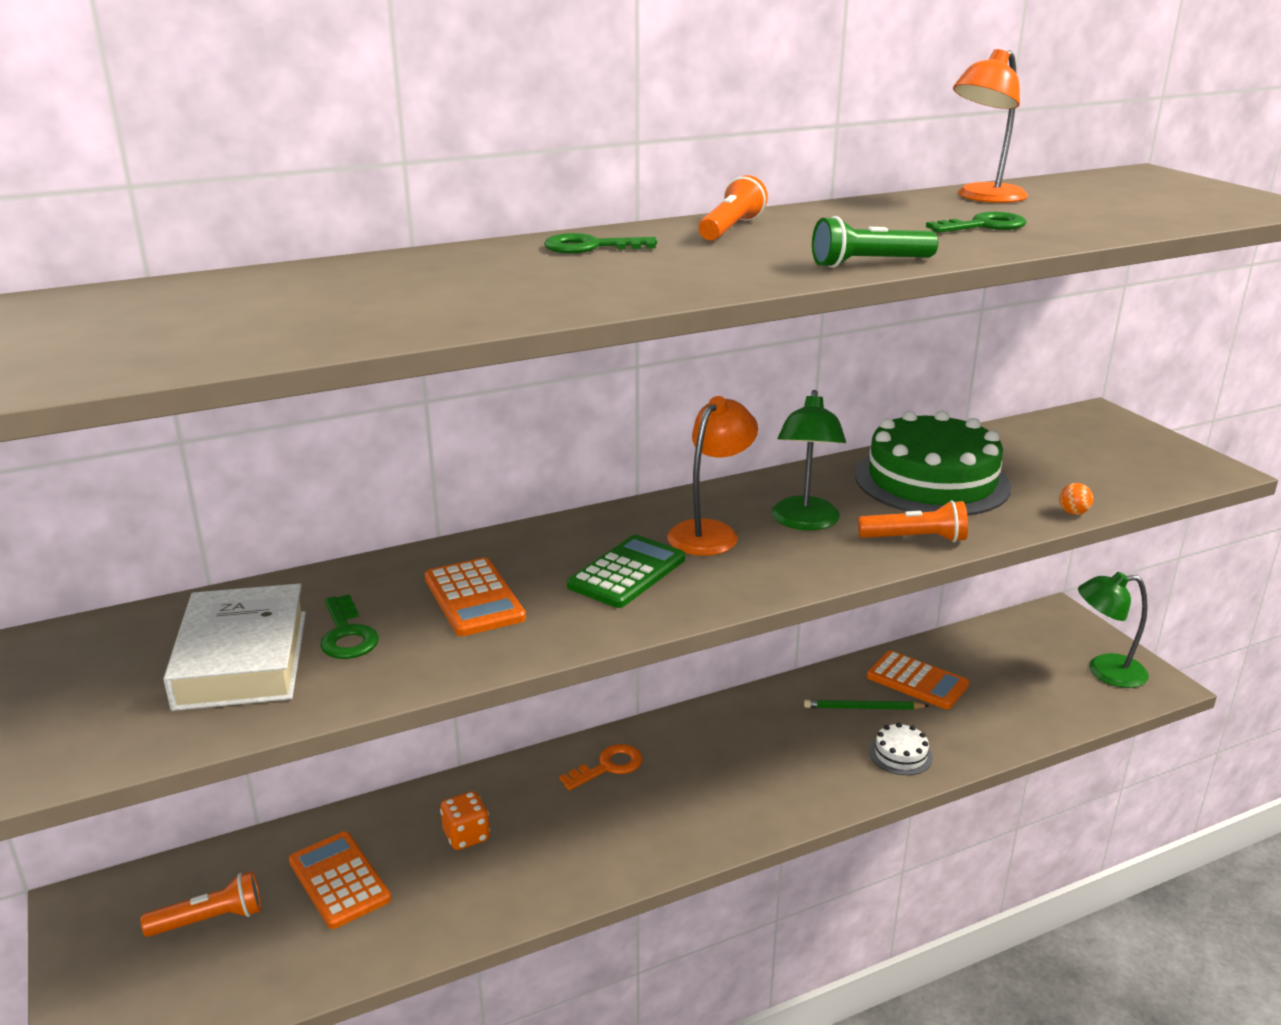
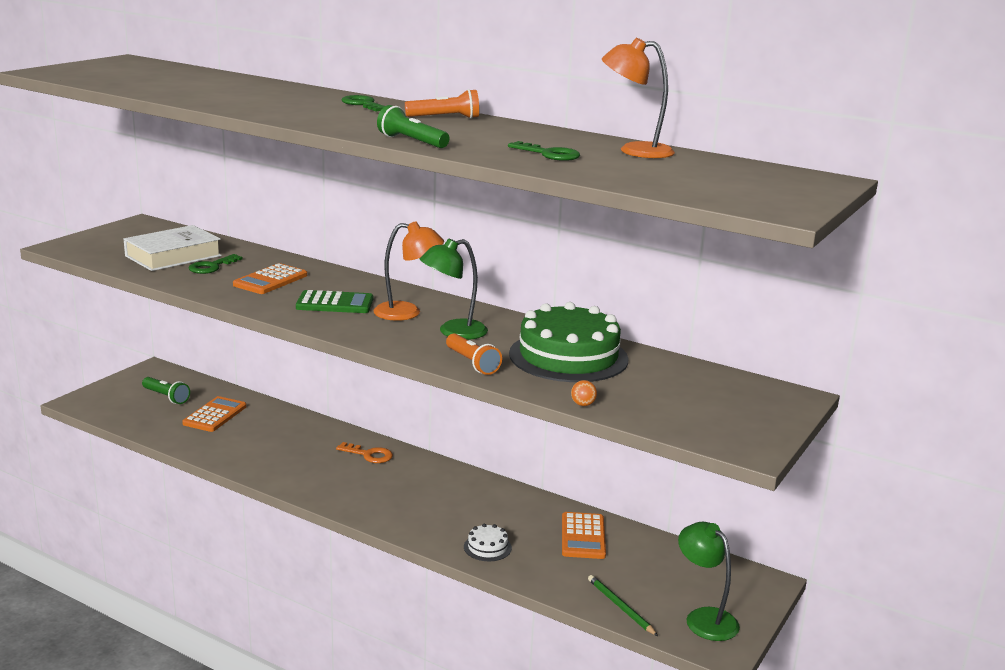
camera: 55 degrees right, 5 degrees down
(210, 919) = (166, 397): orange flashlight -> green flashlight
(466, 836) = (274, 434): orange dice -> none
(863, 708) = (524, 522): green pencil -> green pencil (620, 607)

